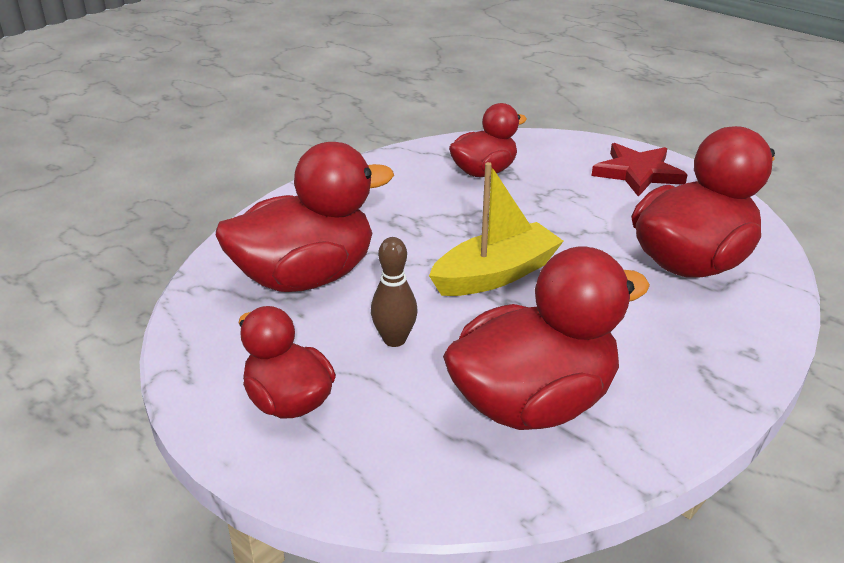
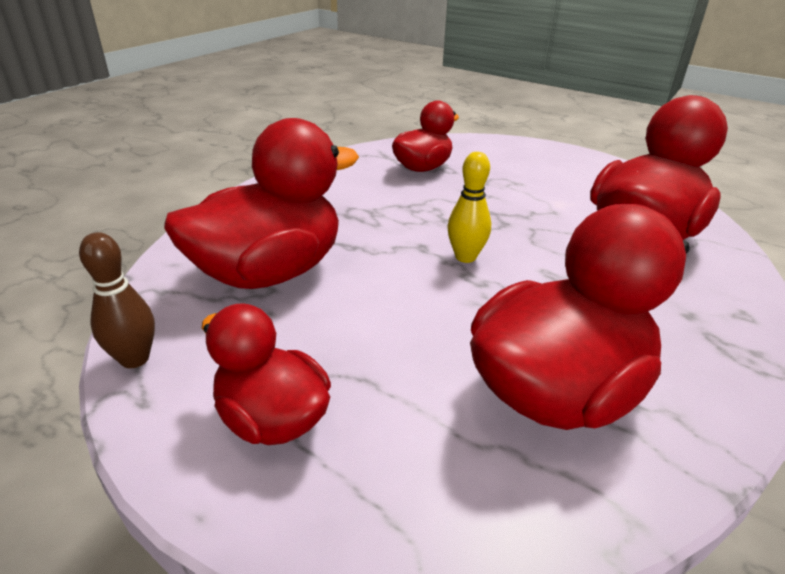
camera: 10 degrees left, 0 degrees up
(394, 339) = (381, 332): brown bowling pin -> brown bowling pin (135, 359)
(496, 274) = (465, 257): yellow boat -> yellow bowling pin
(638, 173) = (558, 163): red star -> none

